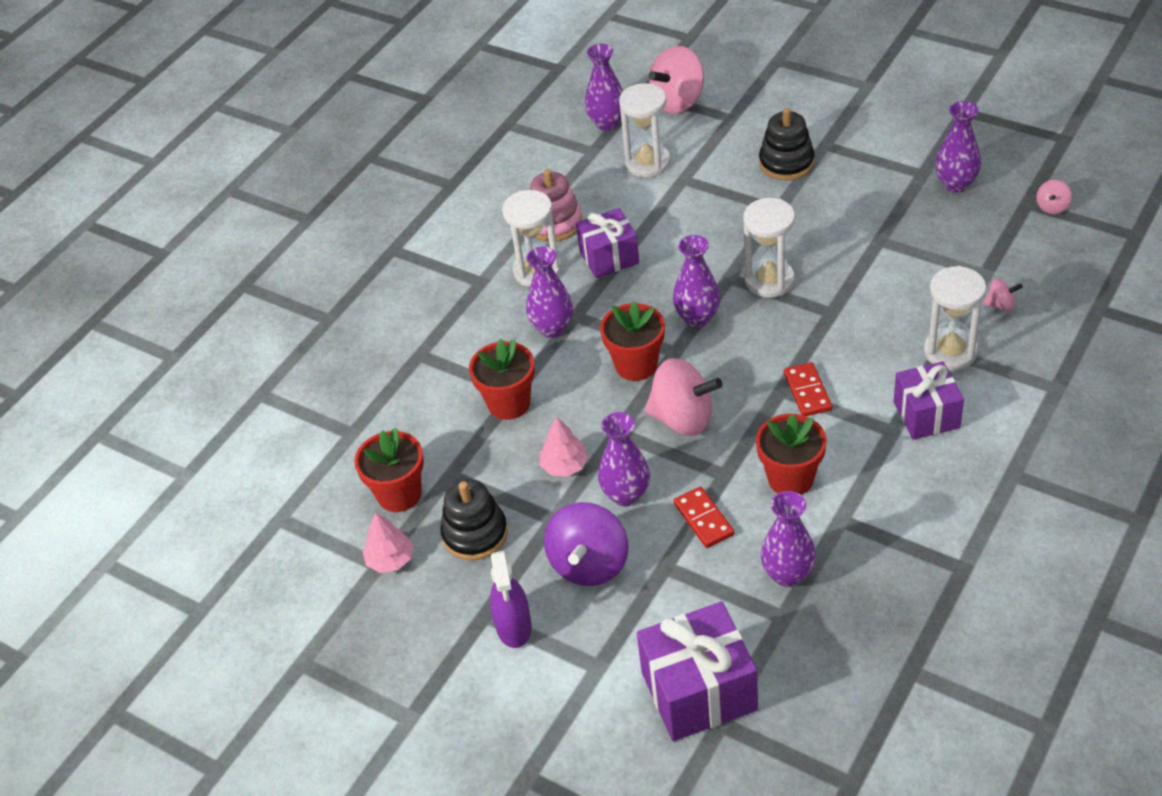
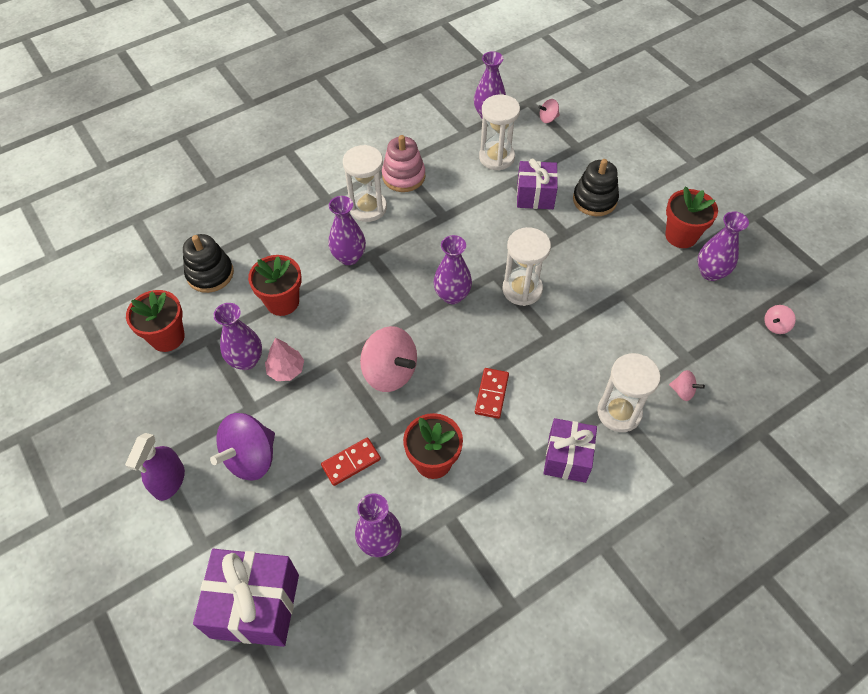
camera: 20 degrees right, 10 degrees up
(390, 560) = (128, 385): pink tree -> none
(475, 534) = (193, 393): black stacking toy -> black stacking toy (210, 274)
(609, 257) = (423, 219): purple gift -> purple gift (535, 195)
(626, 495) = (311, 414): purple vase -> purple vase (246, 360)
(636, 365) = (386, 313): red flower pot -> red flower pot (681, 236)
(677, 101) = (548, 118): pink spinning top -> pink spinning top, size x0.47
(704, 519) = (351, 462): red domino -> red domino turned 60 degrees clockwise

